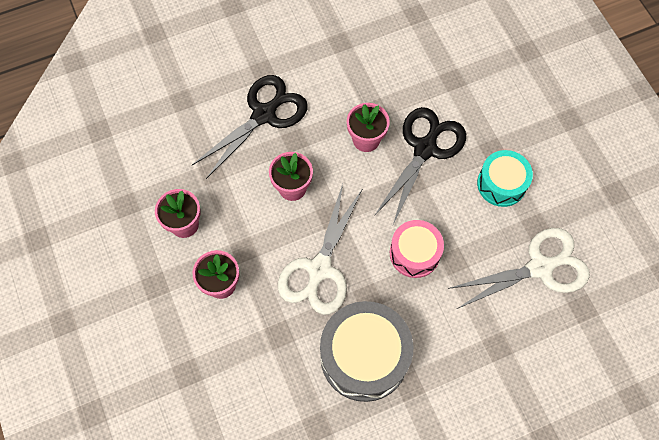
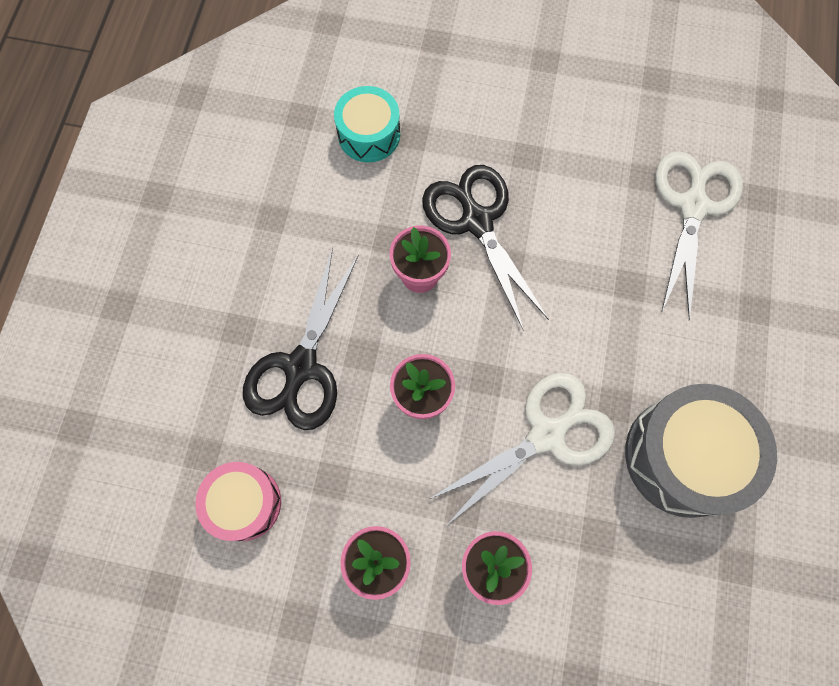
camera: 55 degrees left, 5 degrees up
(264, 115) = (301, 366): black scissors -> black scissors turned 150 degrees counterclockwise
(319, 269) = (546, 435): white scissors -> white scissors turned 90 degrees counterclockwise
(414, 253) = (595, 319): pink drum -> pink drum (244, 503)
(501, 184) = (573, 176): turquoise drum -> turquoise drum (369, 134)

